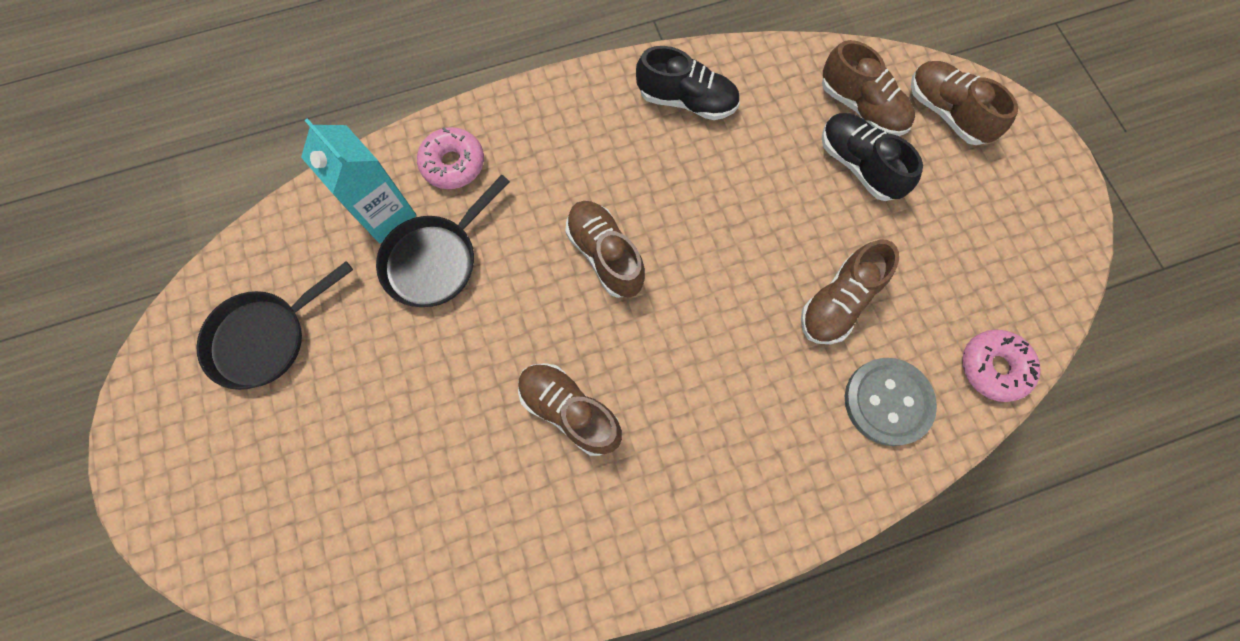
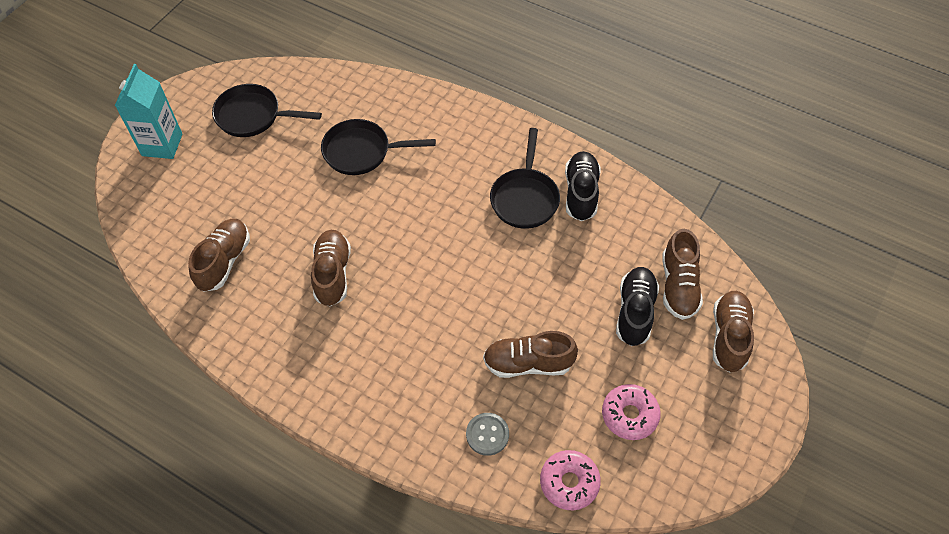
camera: 50 degrees right, 15 degrees down
(385, 214) = (366, 111): turquoise carton -> turquoise carton (162, 145)
(453, 164) = (425, 117): pink donut -> pink donut (629, 415)
(605, 255) = (440, 224): brown shoe -> brown shoe (224, 261)
(646, 153) = (525, 198): none -> black pan
(686, 101) = (581, 193): black shoe -> black shoe turned 150 degrees counterclockwise
(887, 402) = (487, 434): grey button -> grey button, size x0.63

